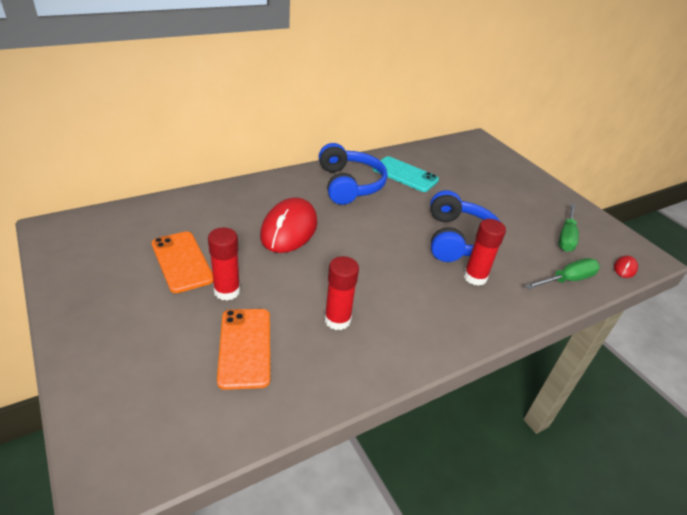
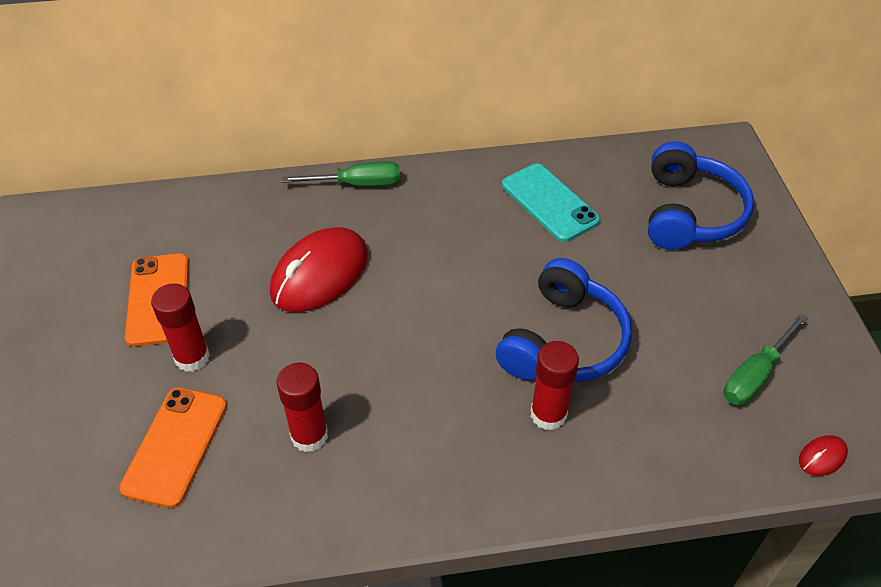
camera: 25 degrees right, 10 degrees up
(349, 184) = (450, 208): blue headphones -> blue headphones (690, 213)
(567, 280) = (700, 454): green screwdriver -> green screwdriver (357, 184)

